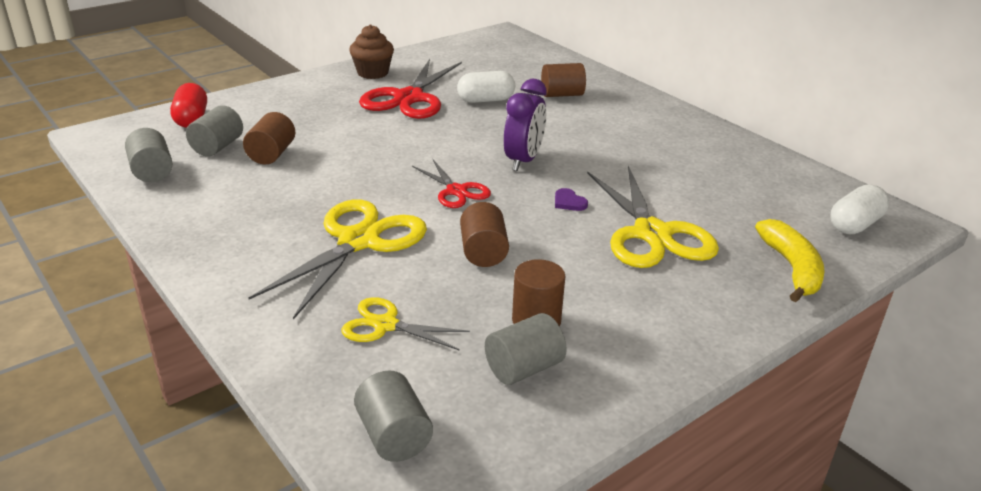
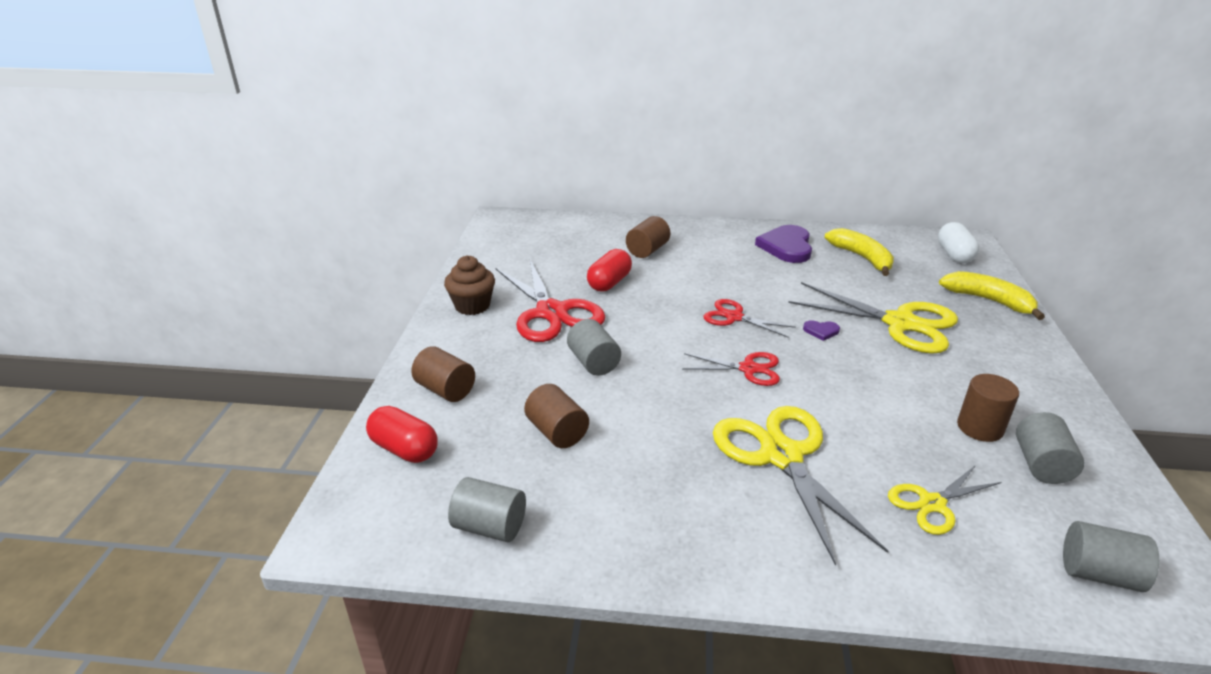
camera: 45 degrees left, 0 degrees up
(217, 147) = (494, 458): grey cylinder -> grey cylinder (593, 362)
(483, 252) = (860, 403): brown cylinder -> brown cylinder (445, 390)
(486, 100) = (609, 283): white capsule -> red capsule
(523, 160) = (734, 317): purple clock -> red scissors
(688, 142) = (786, 247): none -> purple heart
(742, 181) = (862, 258): none -> yellow banana

